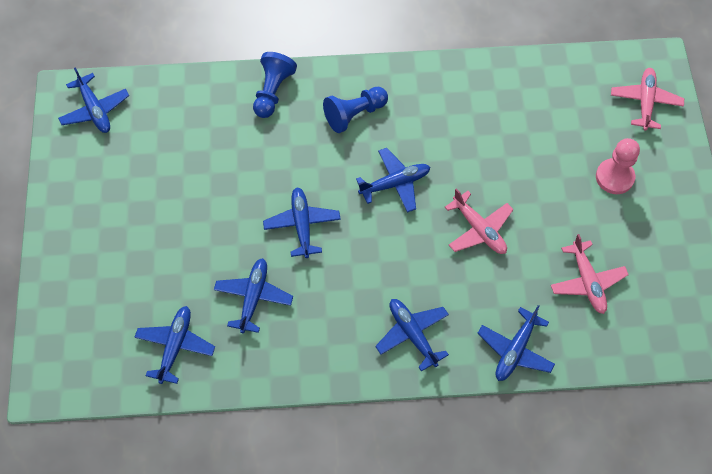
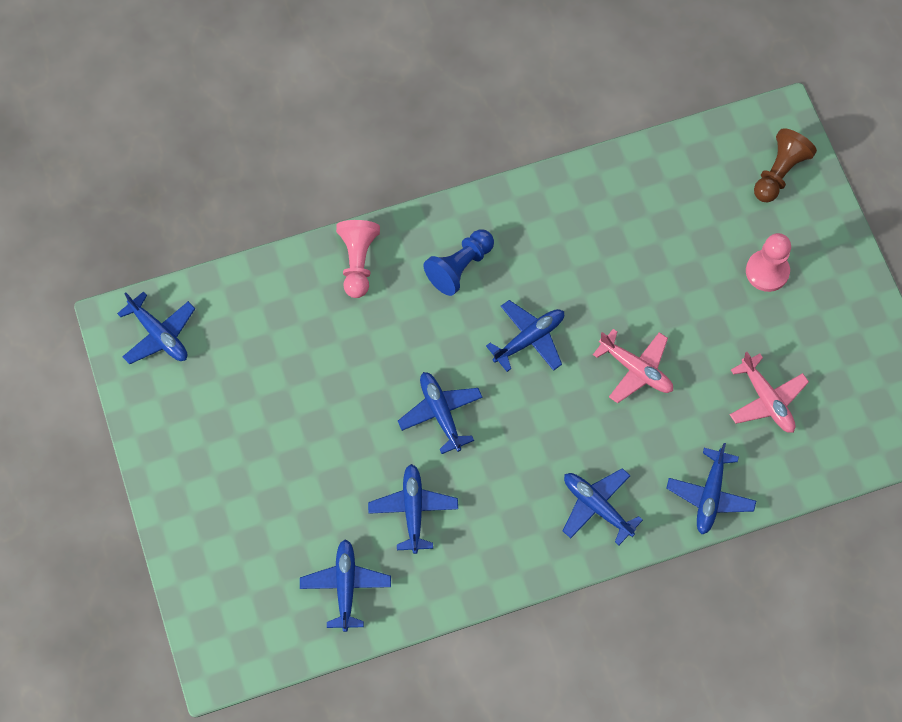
camera: 15 degrees left, 5 degrees up
(273, 92) = (358, 262): blue pawn -> pink pawn
(645, 102) = (779, 172): pink plane -> brown pawn

